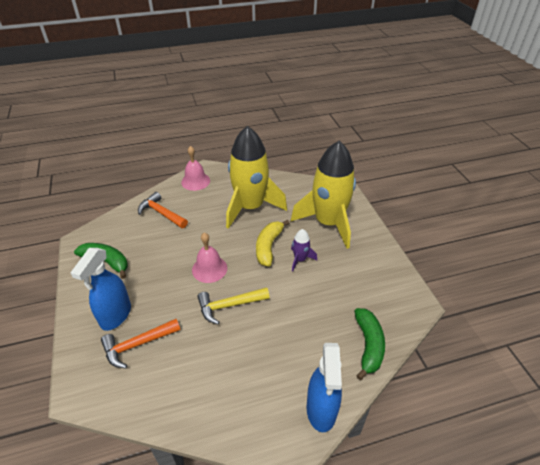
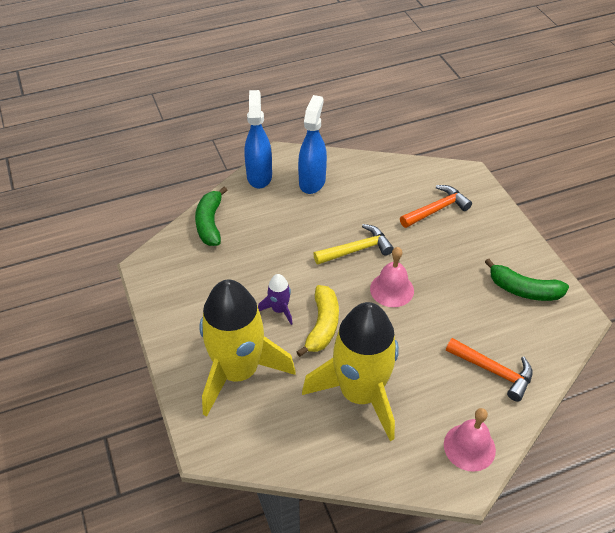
camera: 175 degrees right, 5 degrees up
(115, 316) = (473, 232): blue spray bottle -> blue spray bottle (312, 181)

